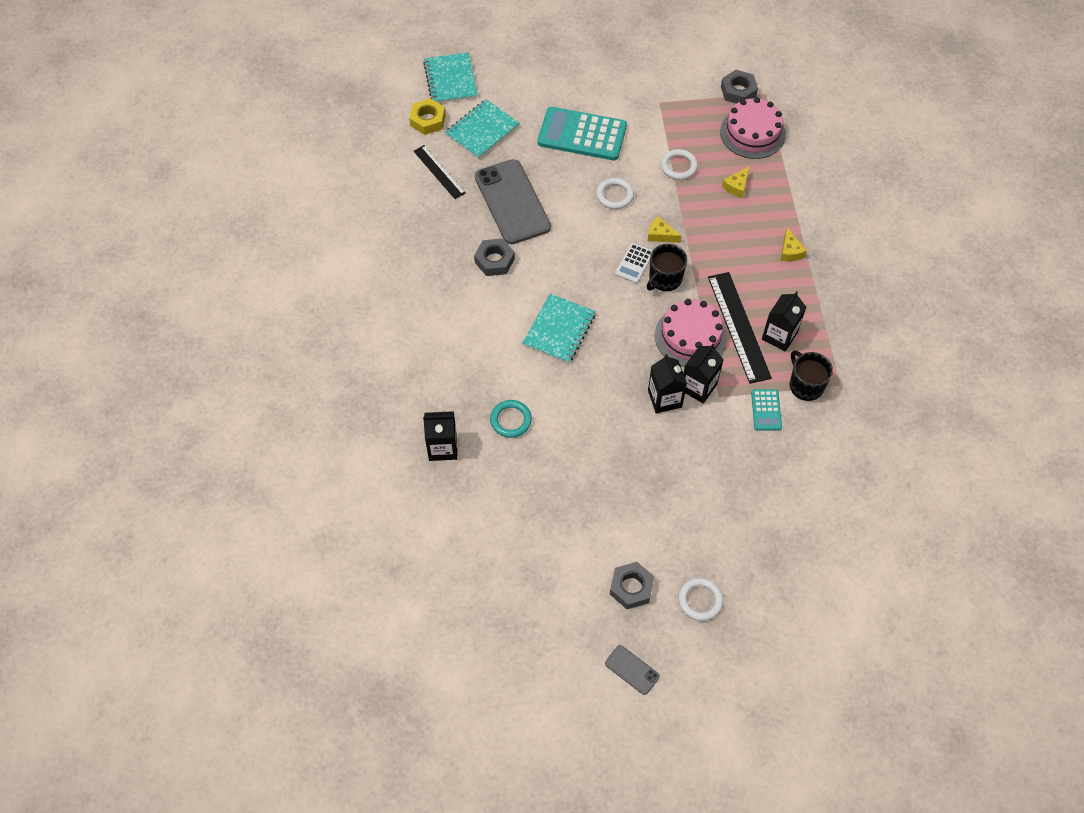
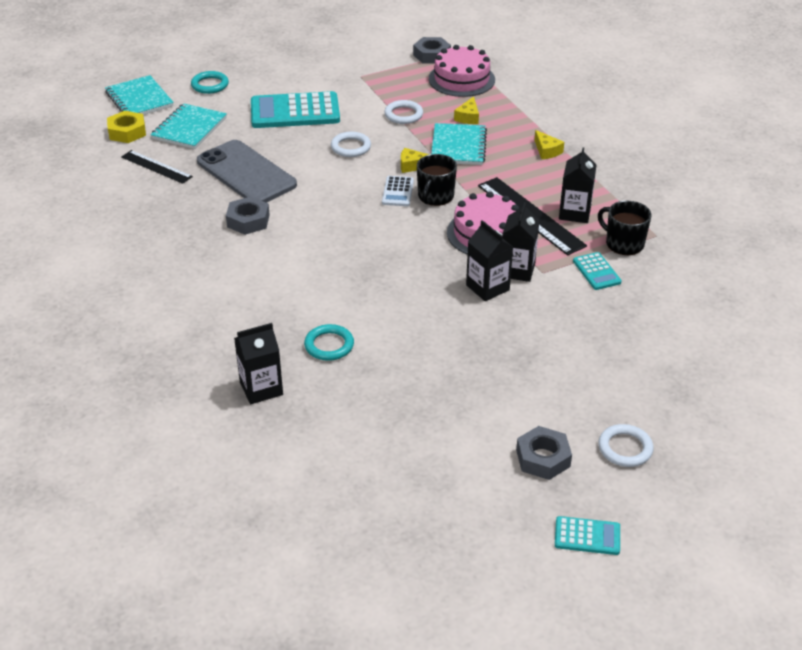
camera: 20 degrees left, 20 degrees down
(518, 77) = (210, 85): none -> turquoise ring
(559, 330) = (346, 259): turquoise notebook -> turquoise notebook (458, 146)
(632, 670) = (587, 536): grey phone -> turquoise calculator

